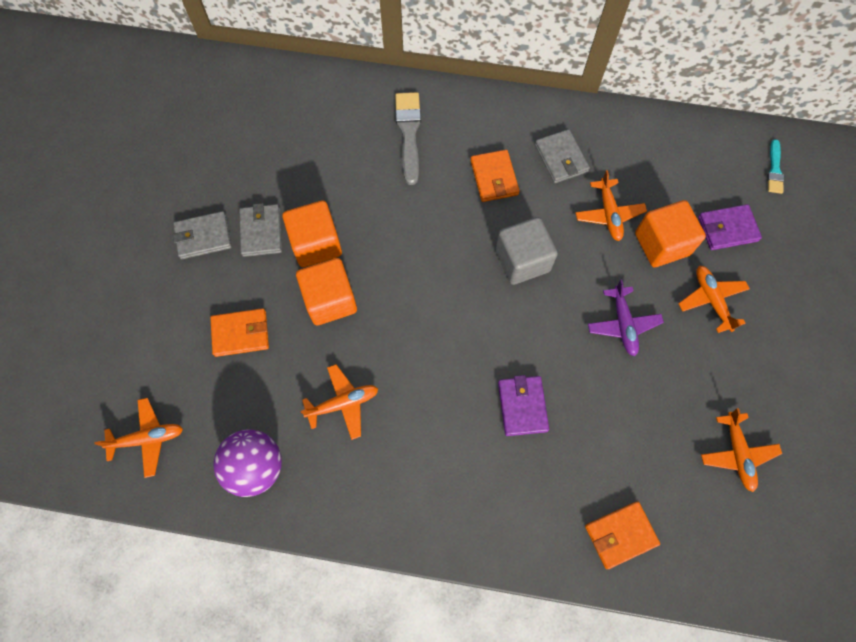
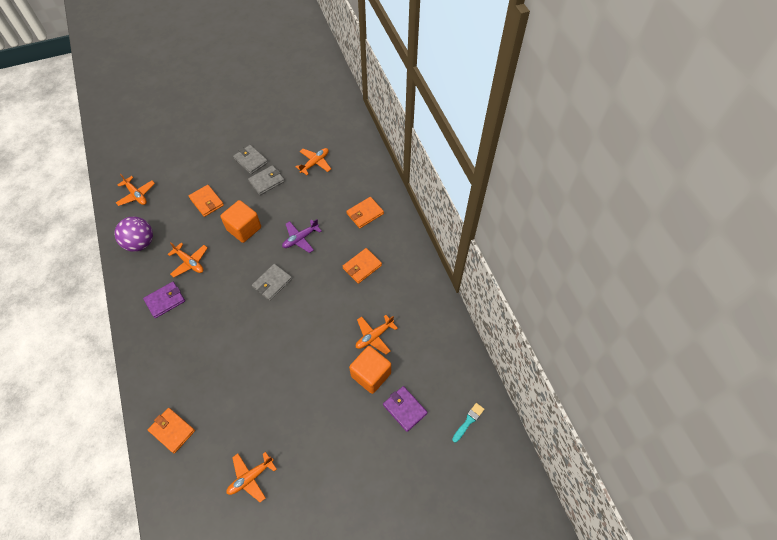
camera: 60 degrees right, 10 degrees down
(316, 244) = (272, 207): orange cube -> none
(409, 133) = (365, 214): grey brush -> orange wallet
(522, 260) = (316, 305): grey cube -> none
(522, 406) = (227, 346): purple wallet -> purple wallet (165, 301)
(561, 158) = (397, 294): grey wallet -> grey wallet (272, 283)
(623, 324) = (304, 376): purple plane -> purple plane (300, 238)
(711, 300) = (347, 420): orange plane -> orange plane (315, 163)
(774, 170) = (468, 421): turquoise brush -> turquoise brush turned 150 degrees clockwise

